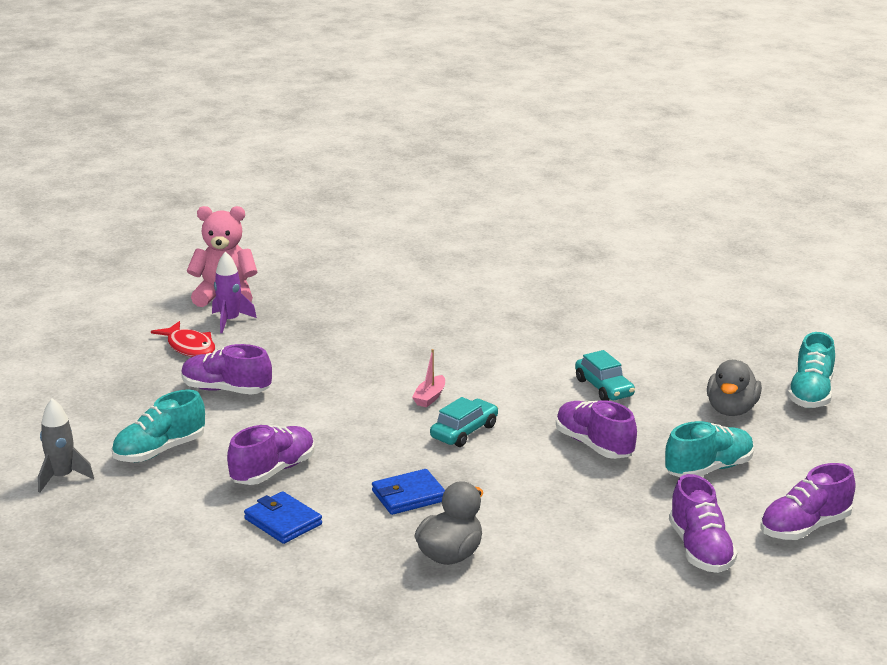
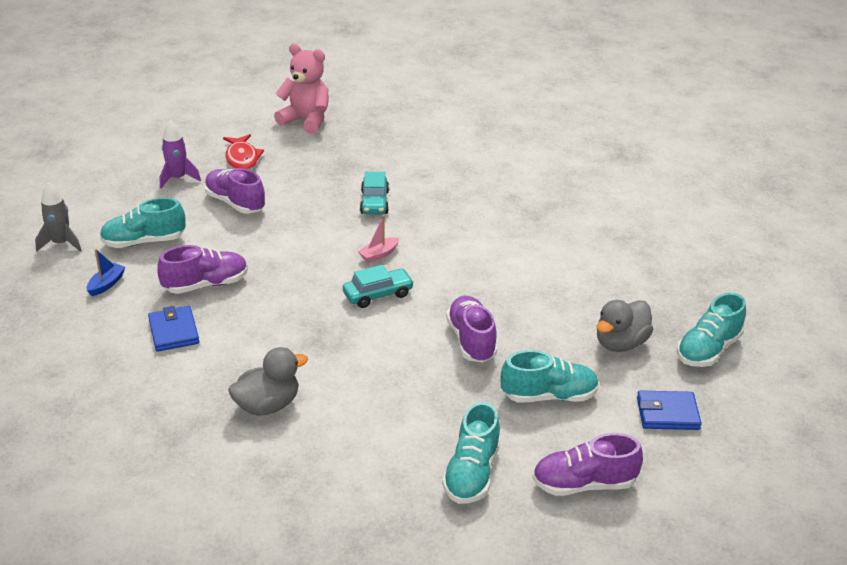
camera: 25 degrees right, 10 degrees up
(159, 500) = (106, 284): none -> blue boat
(230, 321) = (290, 143): purple rocket -> purple rocket (178, 178)
(409, 496) = (284, 340): blue wallet -> blue wallet (667, 413)
(604, 388) = (527, 288): turquoise car -> turquoise car (374, 202)
(700, 550) = (472, 473): purple shoe -> turquoise shoe

